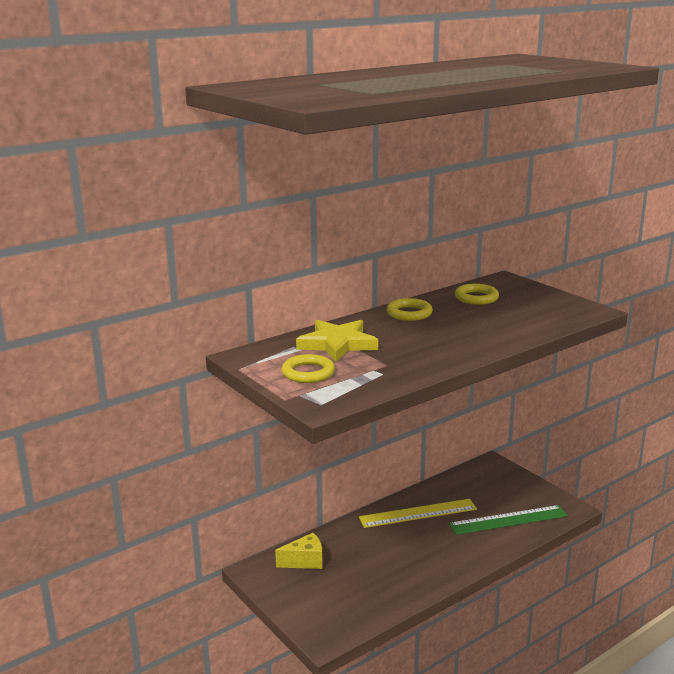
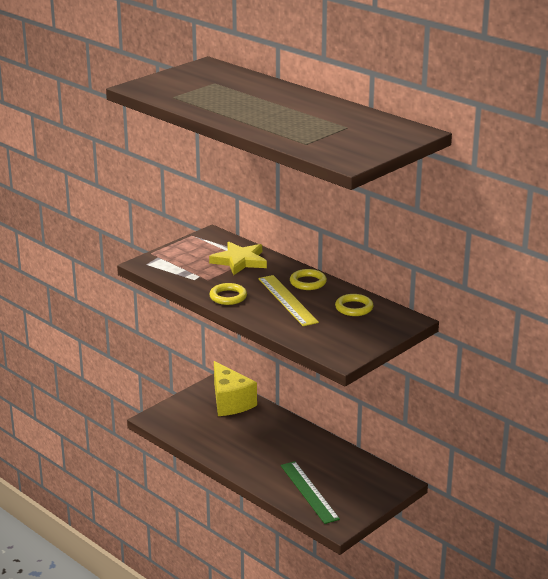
camera: 80 degrees right, 5 degrees up
(305, 561) = (230, 402): yellow cheese -> yellow cheese, size x1.78
(308, 373) = (190, 256): yellow ring -> yellow ring (228, 297)
(418, 513) = (305, 446): yellow ruler -> yellow ruler (287, 300)

